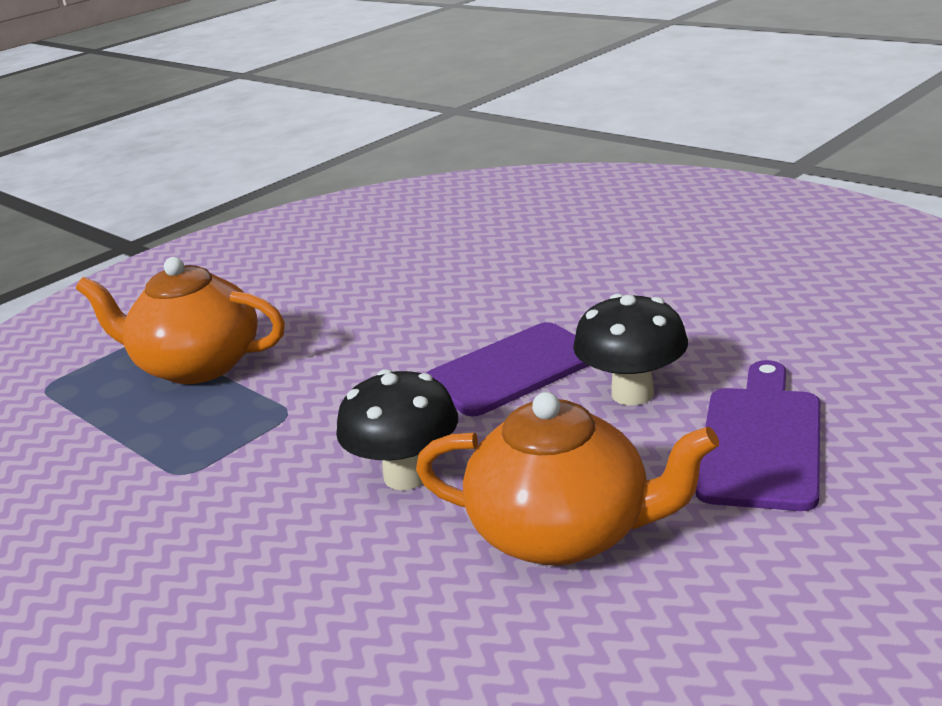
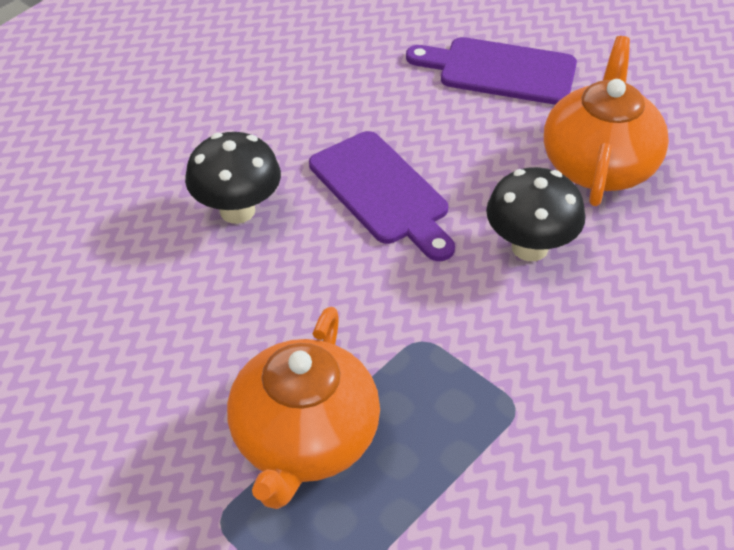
camera: 95 degrees left, 20 degrees up
(632, 394) = (429, 122): black mushroom -> black mushroom (237, 210)

